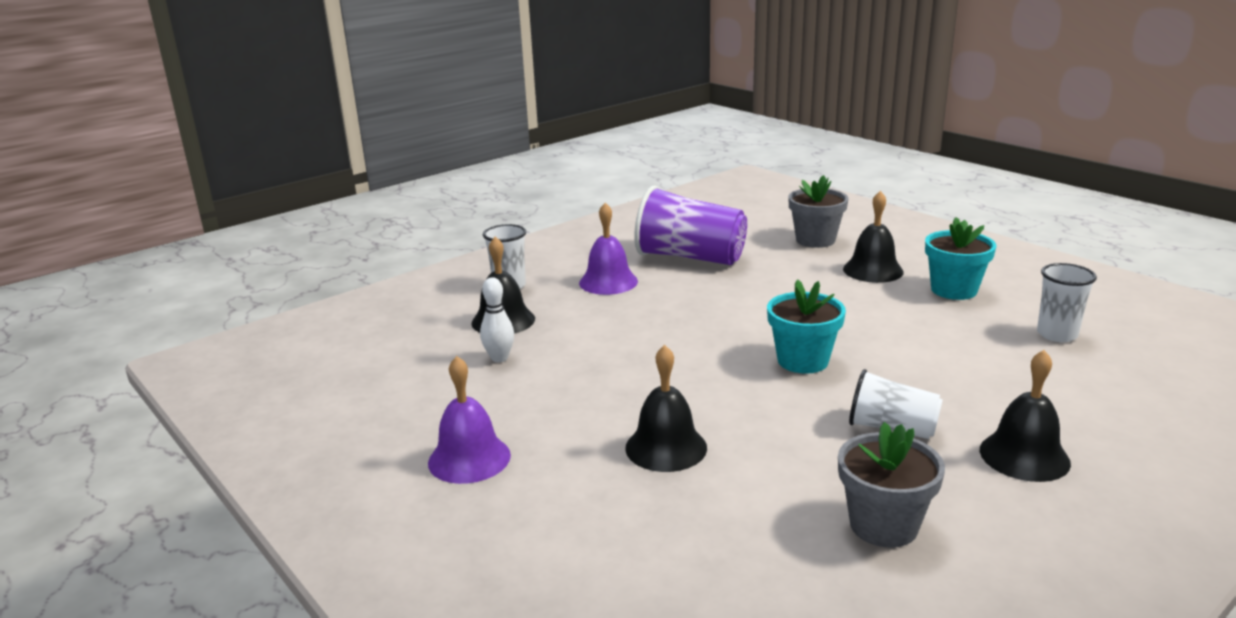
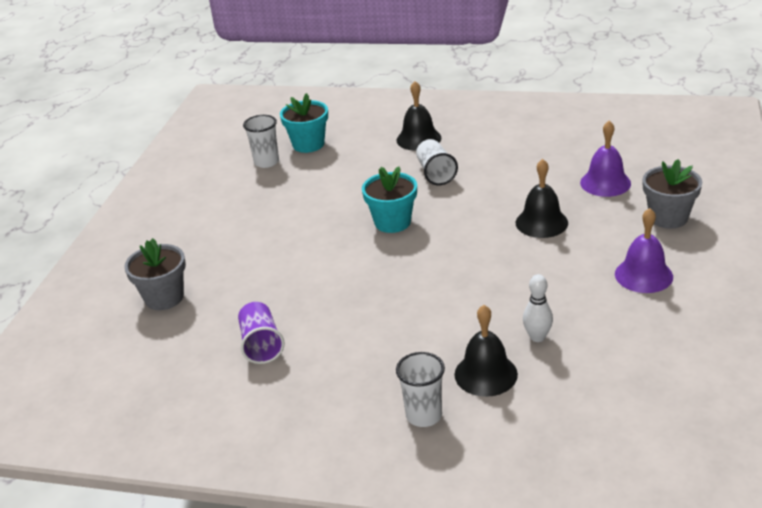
camera: 125 degrees left, 10 degrees up
(608, 282) = (356, 362): purple bell -> purple bell (605, 183)
(690, 257) = (261, 345): purple cup -> purple cup, size x0.57
(873, 270) = (213, 249): black bell -> none
(883, 525) = (519, 151): grey flower pot -> grey flower pot (668, 217)
(954, 290) = (225, 209): turquoise flower pot -> turquoise flower pot (308, 144)

